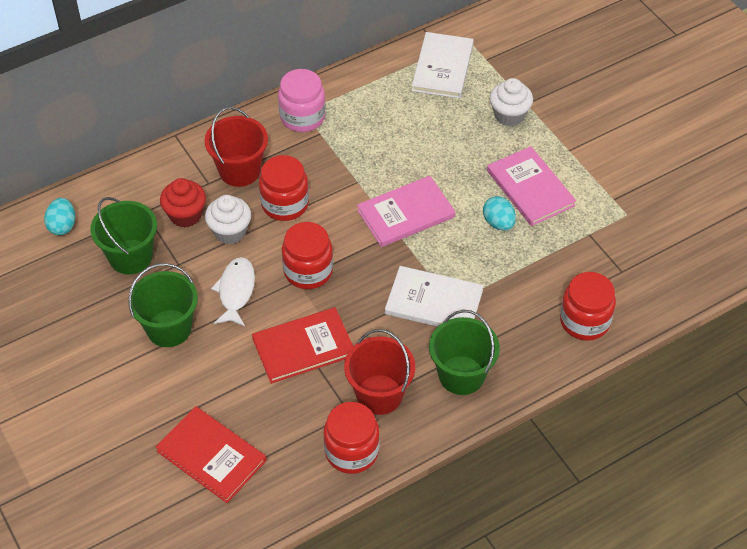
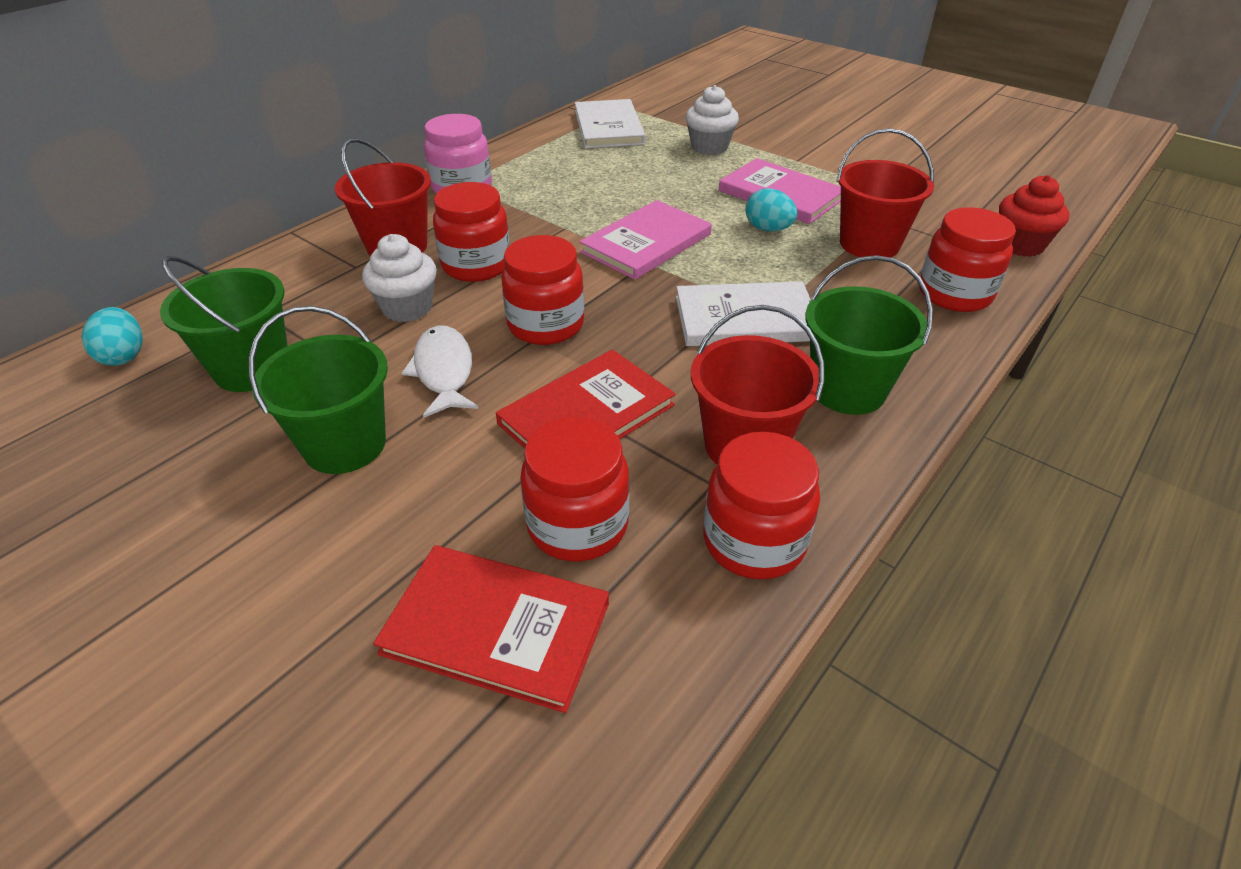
camera: 20 degrees left, 10 degrees down
(185, 215) = (331, 304): red cupcake -> red cupcake (1020, 245)
(269, 415) = (577, 525): none -> red jar
(560, 258) = (869, 244): none -> red bucket

